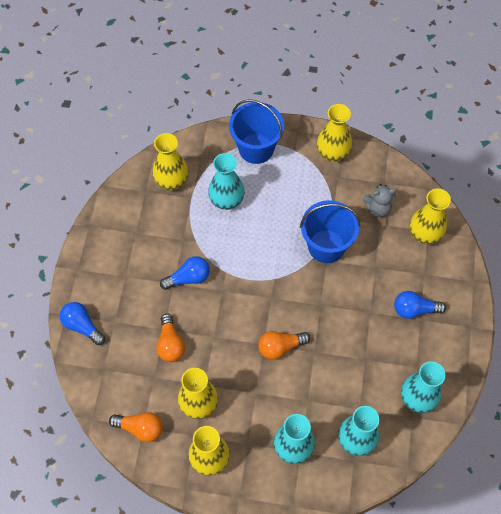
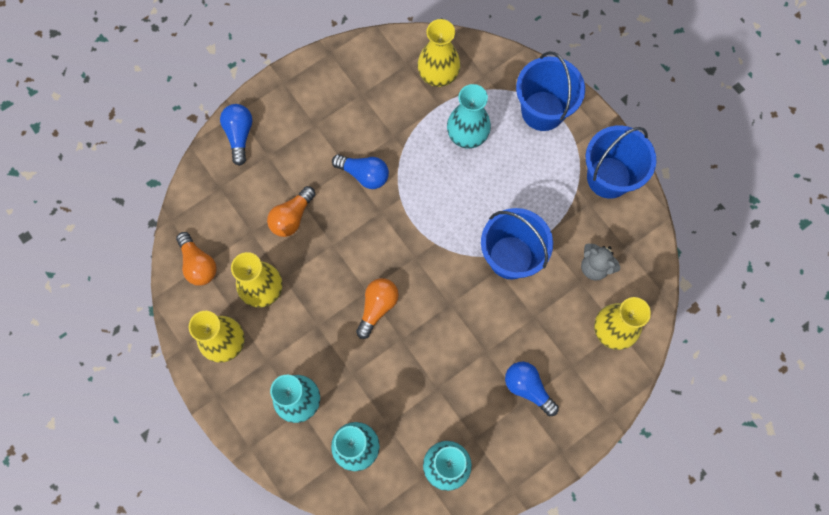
camera: 45 degrees right, 10 degrees up
(280, 347) = (377, 307): orange light bulb -> orange light bulb turned 90 degrees clockwise
(333, 153) = (608, 177): yellow vase -> blue bucket

